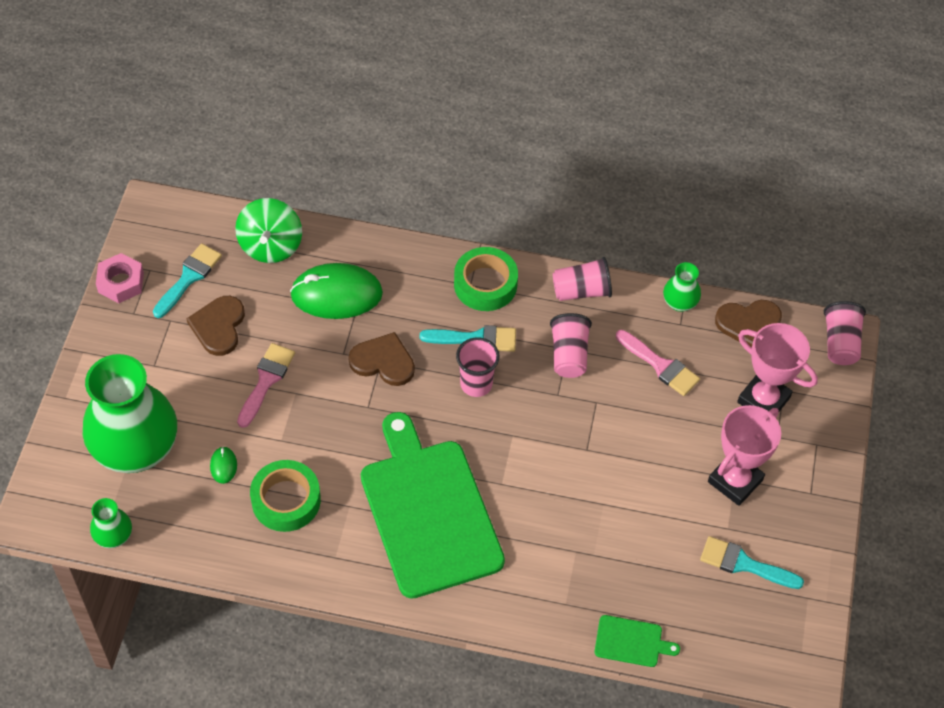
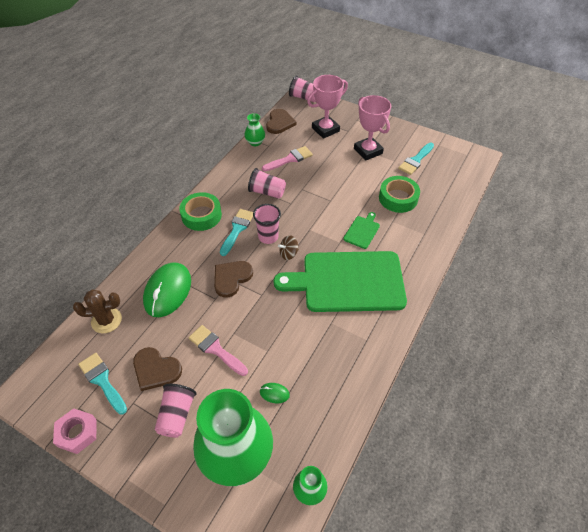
camera: 70 degrees left, 5 degrees down
(270, 245) = (106, 320): green spinning top -> brown cactus
(286, 500) = (315, 359): green tape -> green tape (398, 198)
(453, 420) = (288, 253): none -> brown spinning top
(581, 291) = (228, 176): pink cup -> pink cup (177, 415)
(631, 642) = (452, 213): green cutting board -> green cutting board (362, 231)

